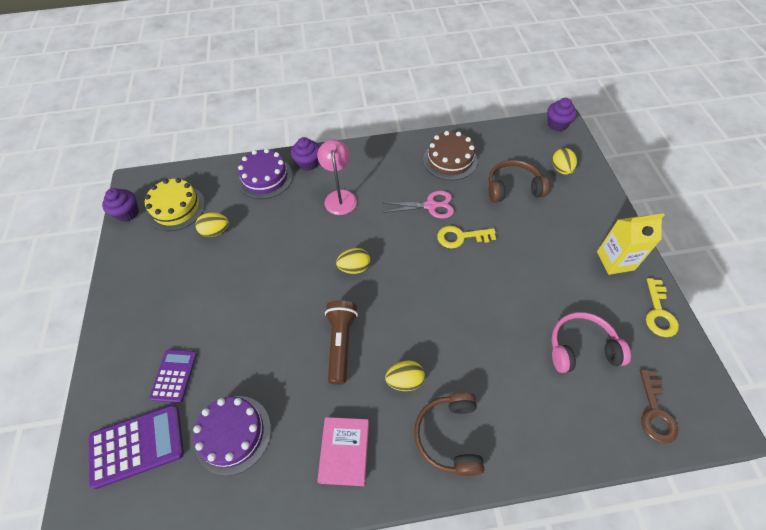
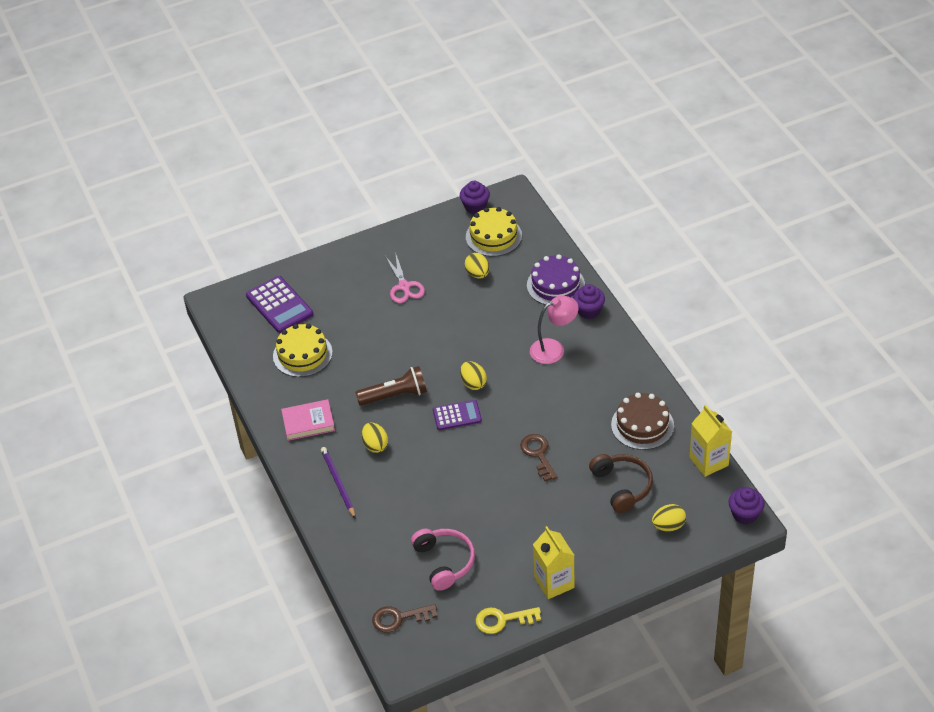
camera: 75 degrees right, 10 degrees down
(174, 375) = (336, 303): purple calculator -> purple calculator (457, 415)
(233, 434) = (302, 354): purple cake -> yellow cake
(431, 206) = (570, 422): pink scissors -> pink scissors (404, 287)
(450, 436) = (338, 483): brown headphones -> purple pencil
(461, 237) = (538, 454): yellow key -> brown key
(500, 131) = (709, 461): none -> yellow carton

